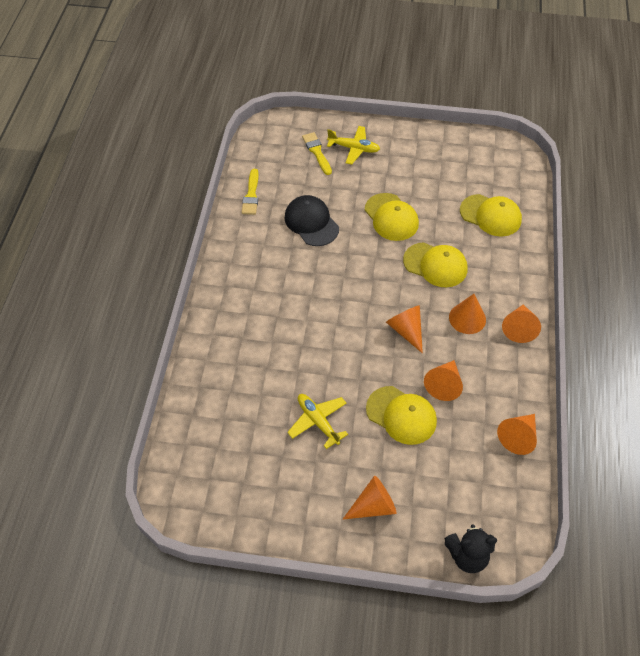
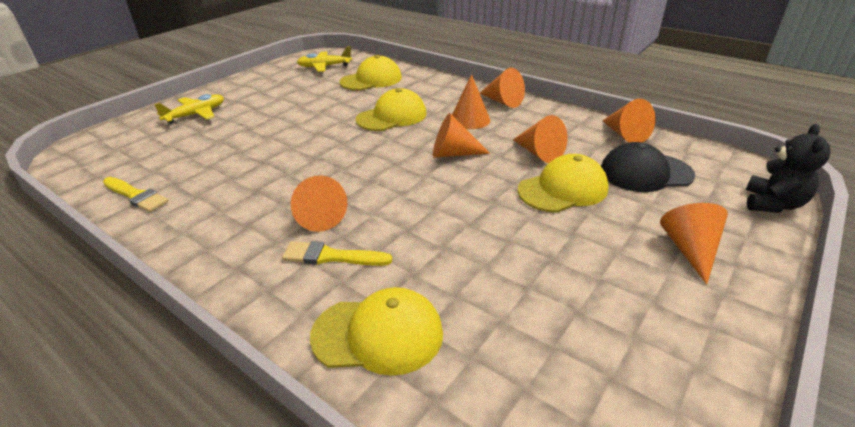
camera: 60 degrees left, 20 degrees down
(287, 295) = (319, 216): none -> orange cone
(311, 222) = (243, 166): black cap -> black cap (645, 173)
(317, 152) = (161, 135): yellow brush -> yellow brush (331, 256)
(318, 421) = (535, 255): yellow plane -> yellow plane (324, 67)
(391, 217) = (307, 121): yellow cap -> yellow cap (378, 334)

